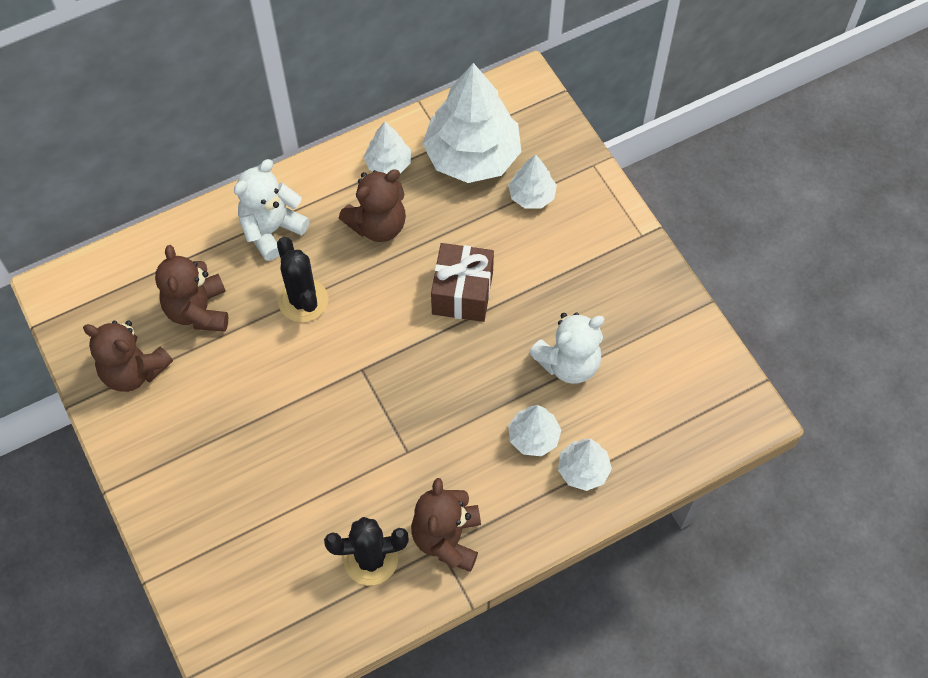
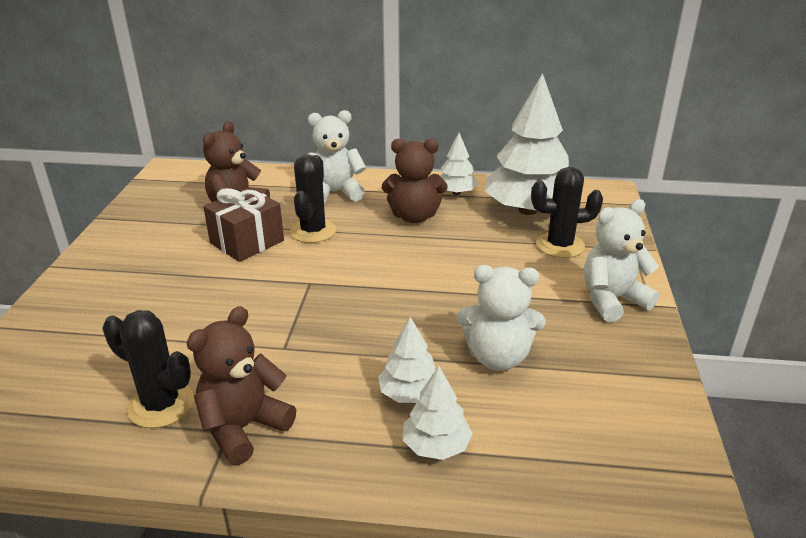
camera: 35 degrees right, 30 degrees down
(134, 371) = (157, 218): brown teddy bear -> none
(462, 293) = (442, 274): brown gift -> brown gift (247, 242)
(531, 195) = (560, 245): white tree -> black cactus
(611, 246) = (612, 300): none -> white teddy bear

